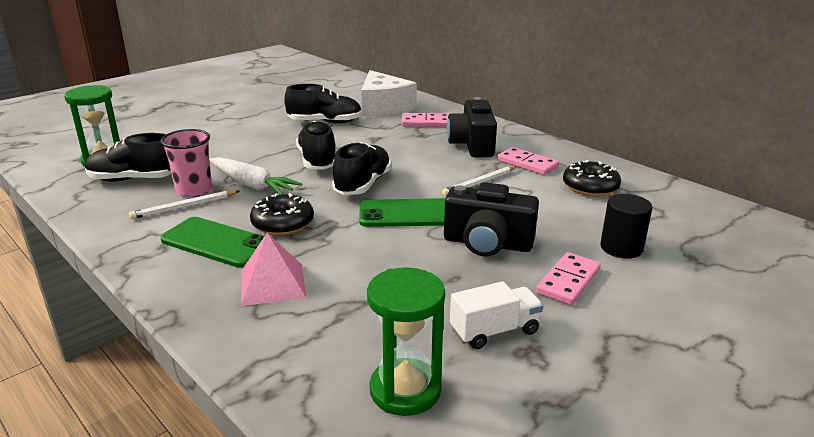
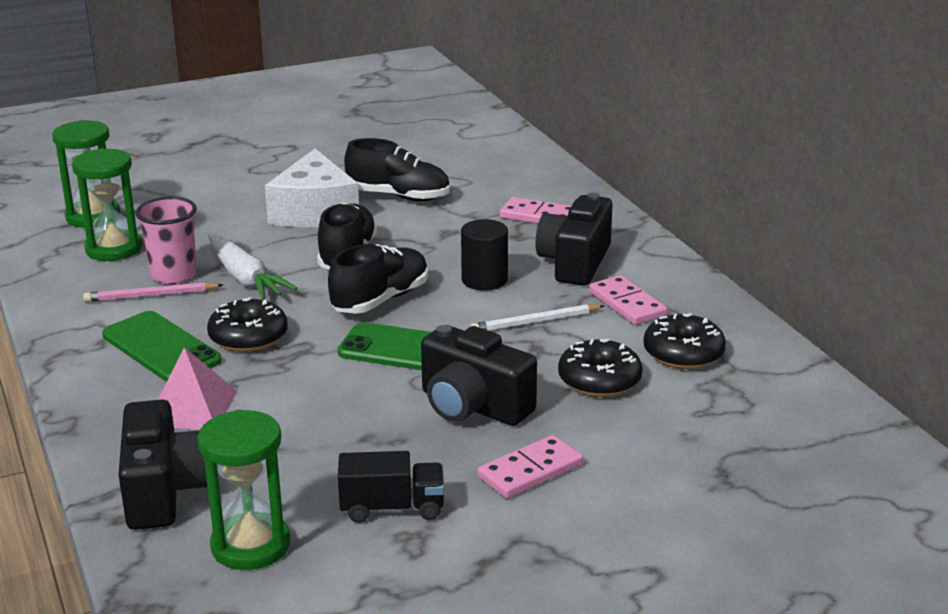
camera: 20 degrees right, 0 degrees up
(134, 179) = (114, 249): black shoe -> green hourglass
(184, 207) = (151, 296): white pencil -> pink pencil
(295, 358) = (164, 491): none -> black camera
(383, 107) = (499, 181): white cheese -> white cheese (315, 211)
(494, 331) = (392, 508): white truck -> black truck
(555, 212) = (599, 380): none -> black donut
(621, 248) = (640, 443): black cylinder -> black cylinder (484, 280)

